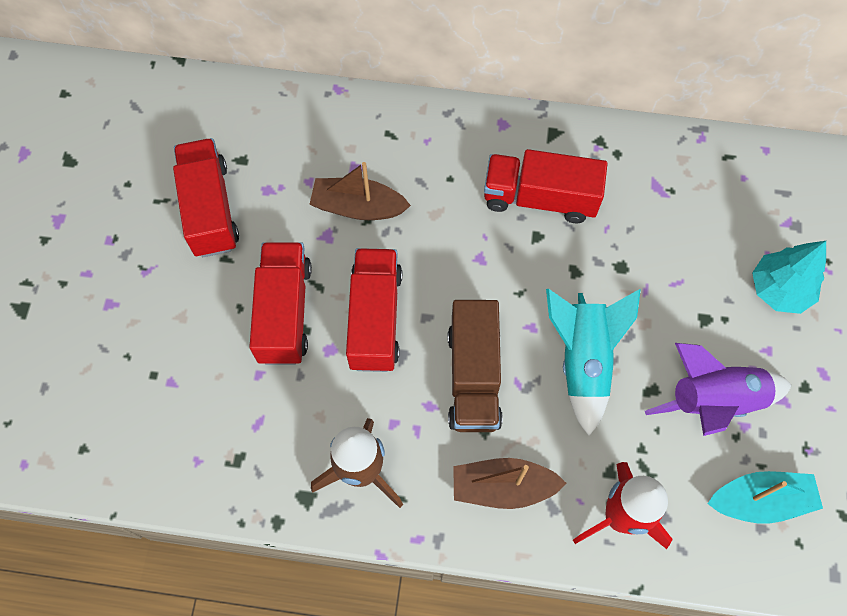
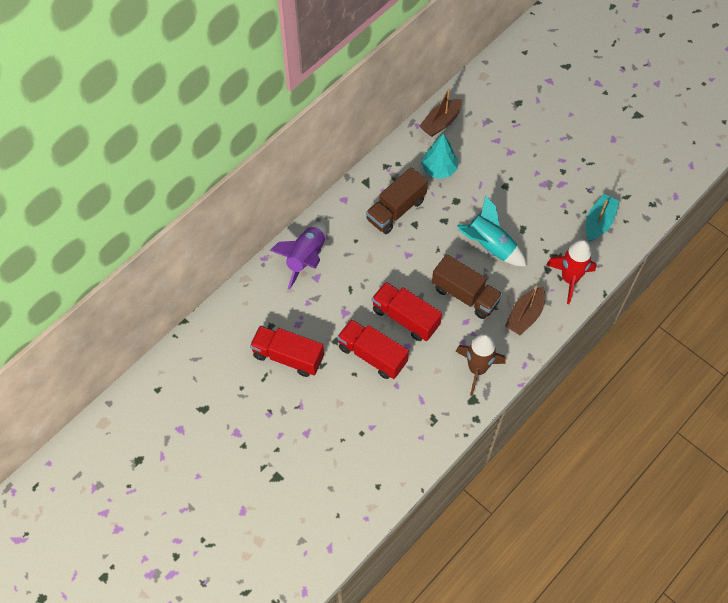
camera: 55 degrees left, 5 degrees down
(358, 207) = (340, 289): brown boat -> brown boat (441, 122)
(540, 198) = (396, 210): red truck -> brown truck
(713, 401) = (544, 209): purple rocket -> purple rocket (305, 258)
(779, 289) = (513, 148): turquoise tree -> turquoise tree (439, 169)

